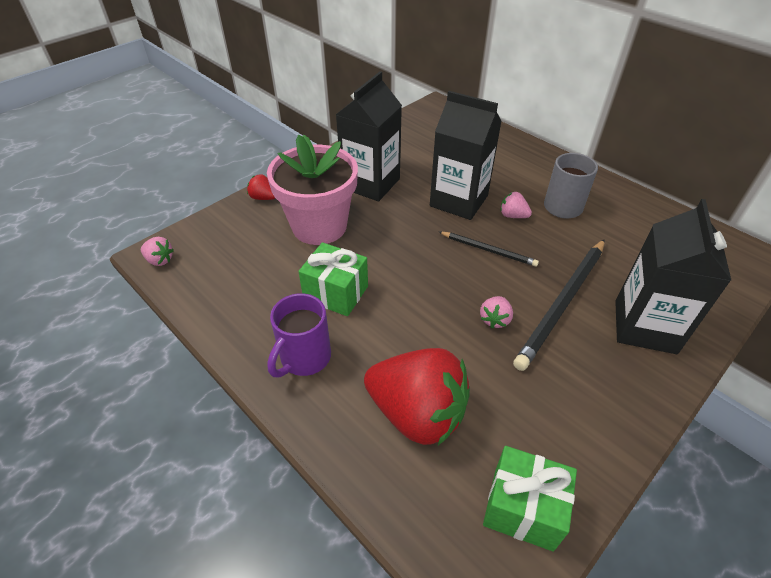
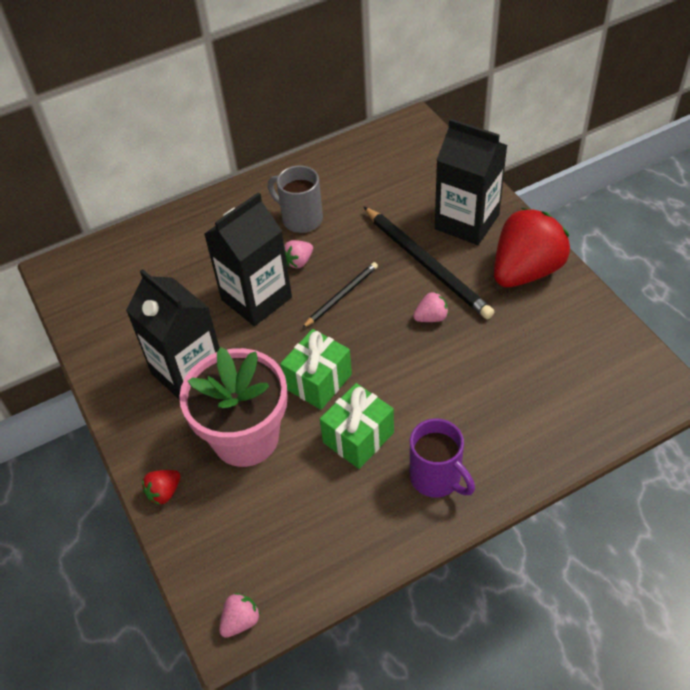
camera: 70 degrees left, 5 degrees up
(417, 413) = (517, 400): red strawberry -> red strawberry (525, 271)
(495, 319) = (431, 317): pink strawberry -> pink strawberry turned 60 degrees counterclockwise
(523, 508) = (609, 353): green gift -> green gift (318, 381)

